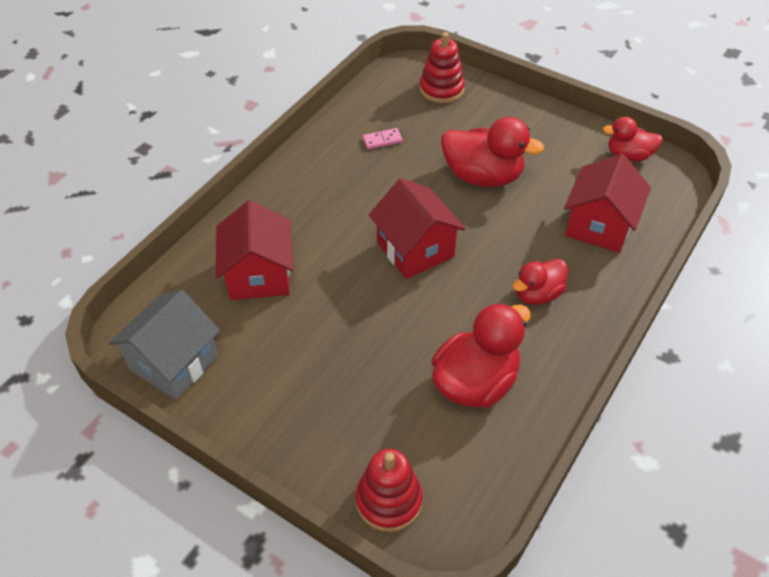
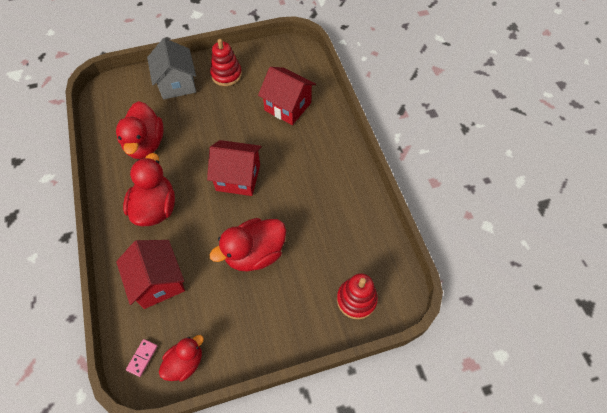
camera: 130 degrees right, 10 degrees up
(174, 363) = (269, 55): grey house -> grey house (177, 84)
(382, 140) = (336, 224): pink domino -> pink domino (142, 358)
(389, 500) = (137, 82): red stacking toy -> red stacking toy (226, 75)
(537, 294) = (155, 208): red duck -> red duck, size x1.64

